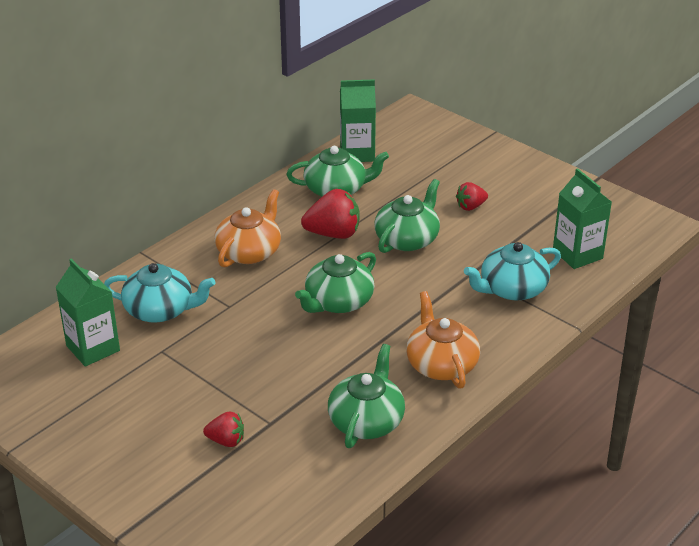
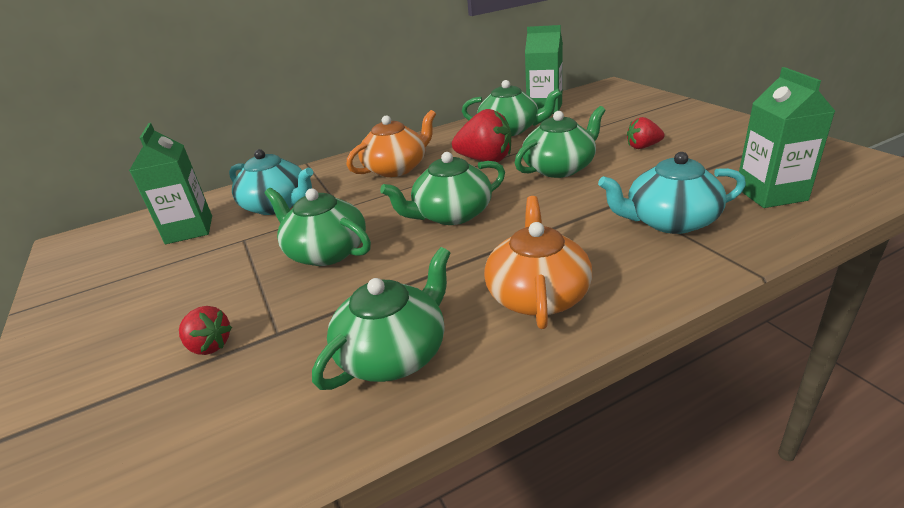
camera: 25 degrees right, 5 degrees down
(253, 352) = (326, 252): none -> green teapot

